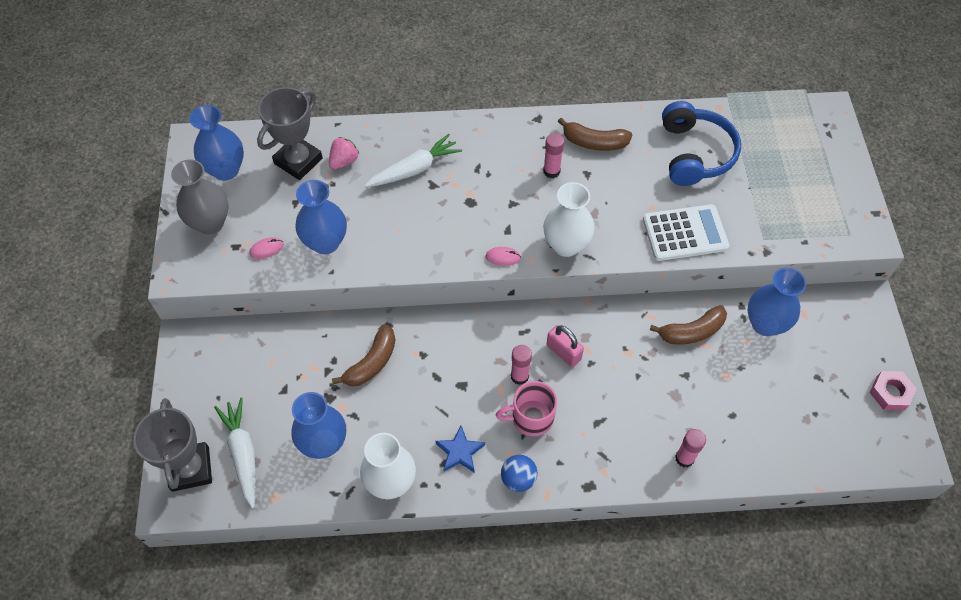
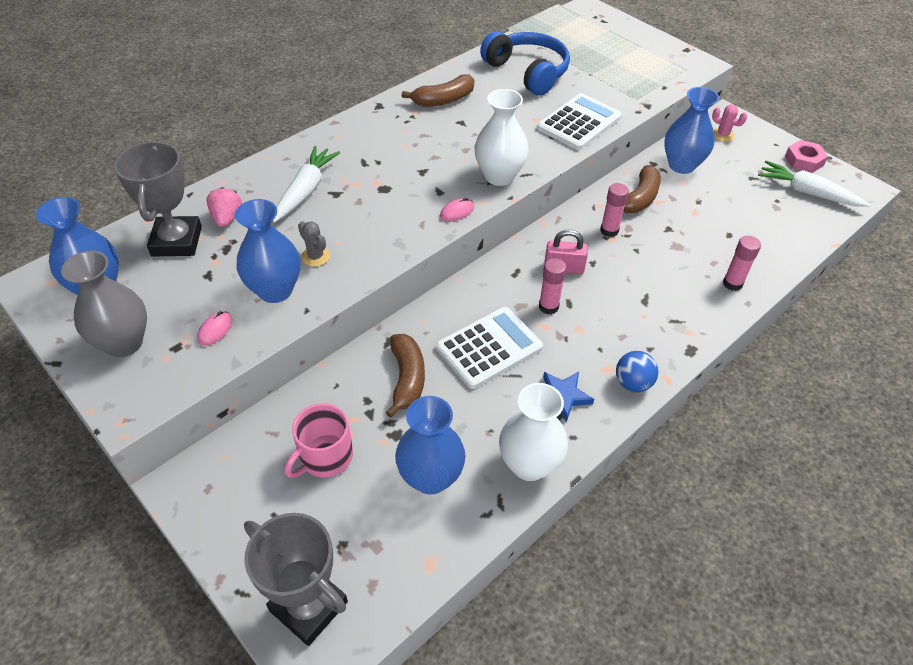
camera: 40 degrees left, 10 degrees down
(243, 454) = (355, 547): white carrot -> white carrot (807, 192)
(373, 232) = (315, 256): none -> grey cactus
(446, 379) = (489, 348): none -> white calculator
(531, 418) = (591, 331): pink mug -> pink mug (325, 457)
(551, 171) = (430, 134): pink glue stick -> pink glue stick (609, 230)
(840, 318) = (722, 135): none -> pink cactus

